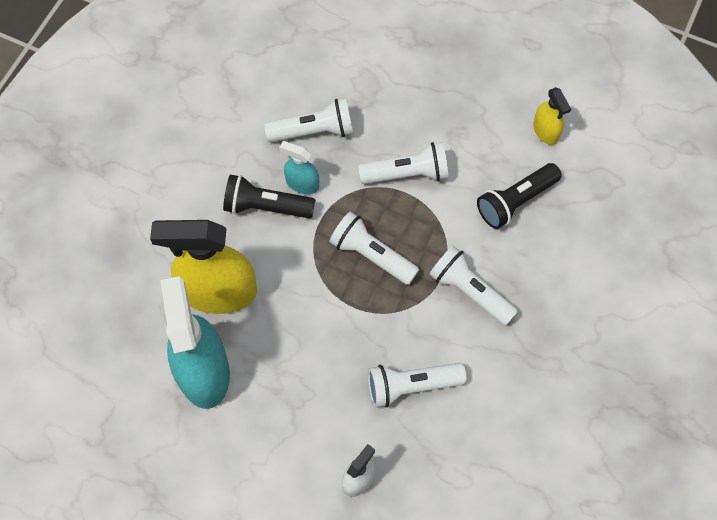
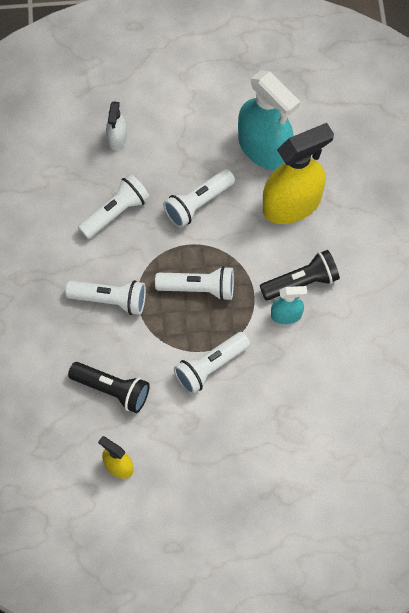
camera: 150 degrees right, 0 degrees up
(314, 131) = (306, 362): white flashlight -> white flashlight (198, 203)
(515, 201) = (112, 390): black flashlight -> black flashlight turned 90 degrees clockwise

